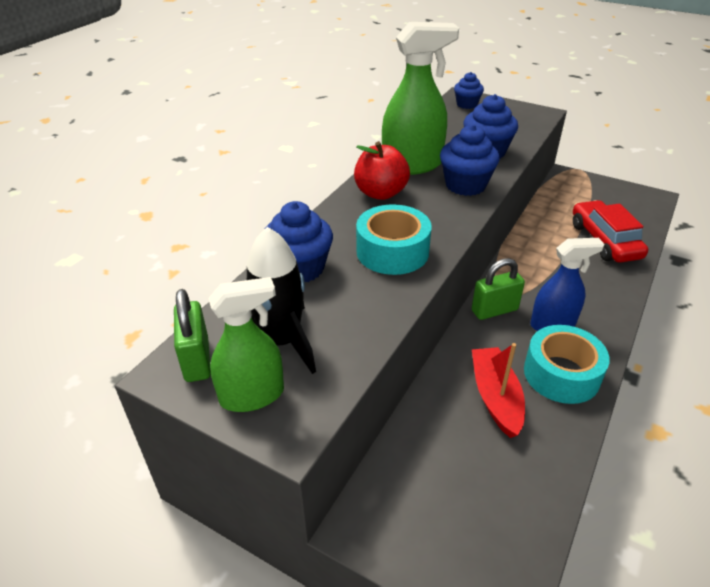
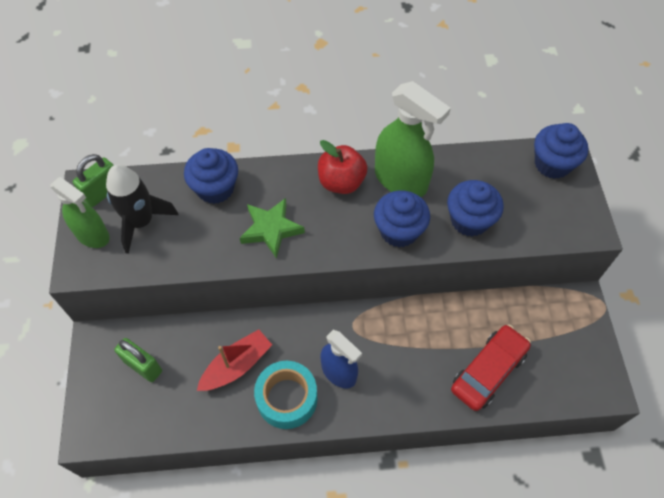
camera: 55 degrees right, 20 degrees up
(392, 251) = (271, 229): turquoise tape -> green star
(466, 104) = (552, 164): blue cupcake -> blue cupcake, size x1.59
(494, 310) = (327, 326): green padlock -> green padlock (143, 366)

